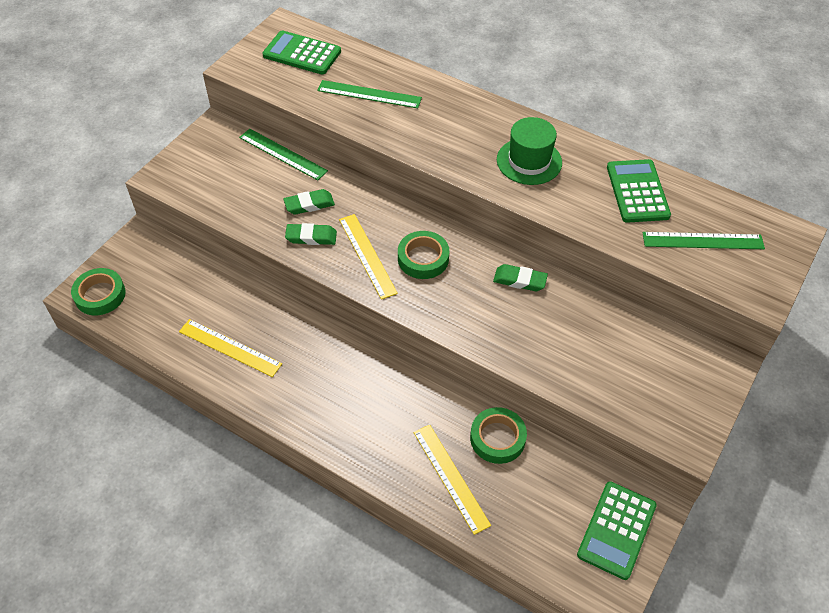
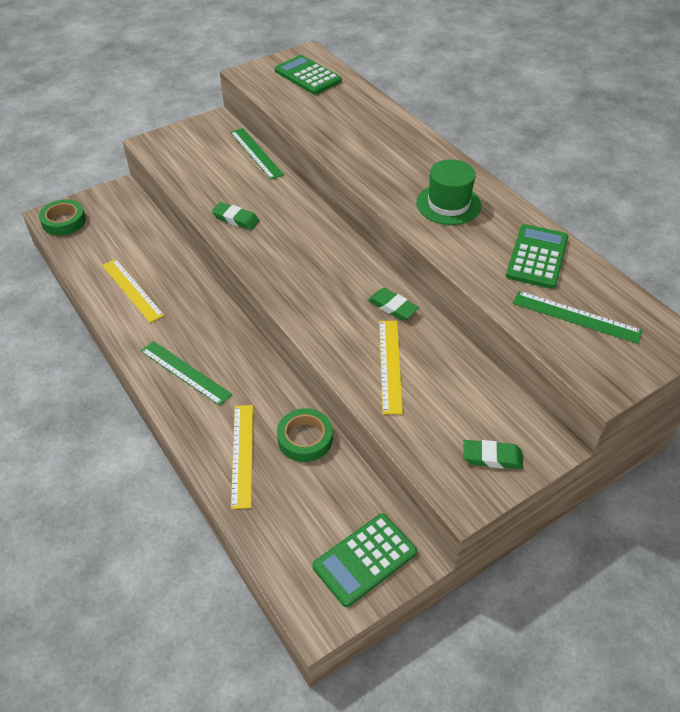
camera: 25 degrees right, 5 degrees down
(309, 204) = (251, 195): green eraser -> green eraser (492, 457)
(367, 255) = (272, 246): yellow ruler -> yellow ruler (390, 365)
(369, 94) = (342, 118): green ruler -> green ruler (185, 372)
(423, 258) = (318, 263): green tape -> none

